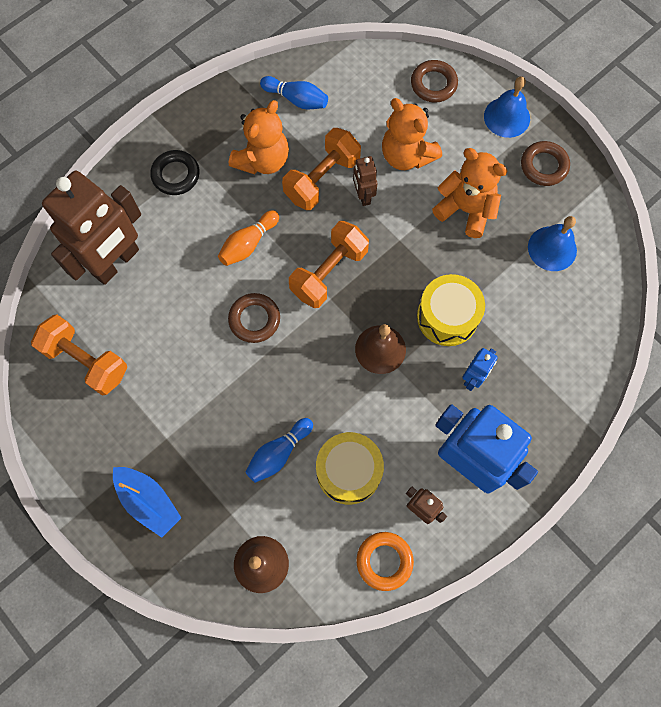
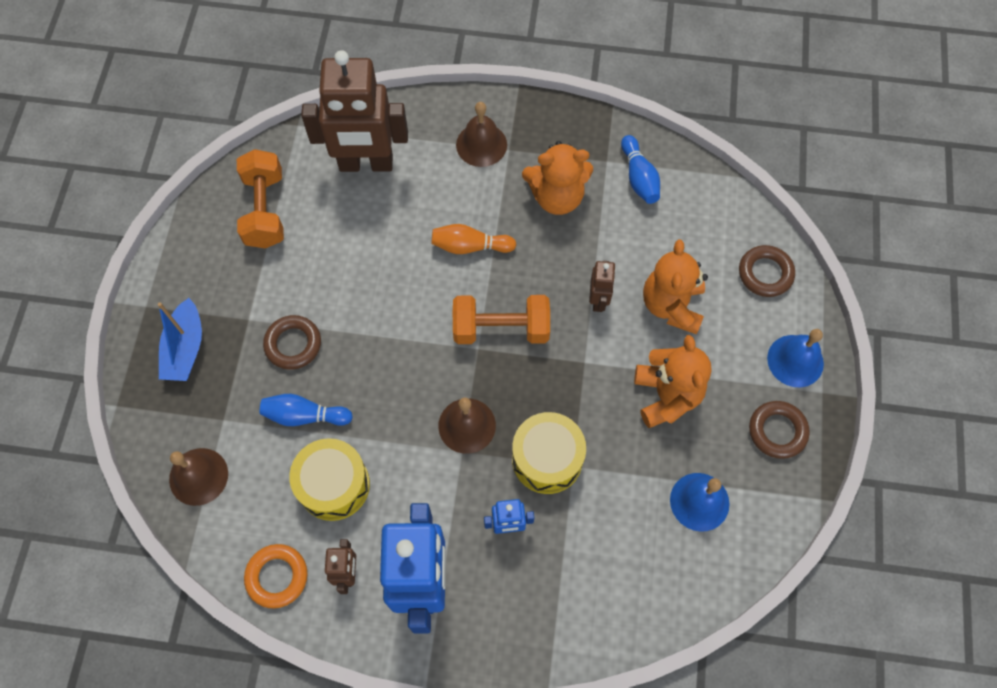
camera: 50 degrees right, 5 degrees down
(176, 175) = (481, 144): black ring -> brown bell
(254, 319) = (406, 304): brown ring -> brown ring (293, 344)
(322, 179) = (583, 255): orange dumbbell -> none
(363, 196) = (598, 300): brown robot -> brown robot turned 150 degrees clockwise

